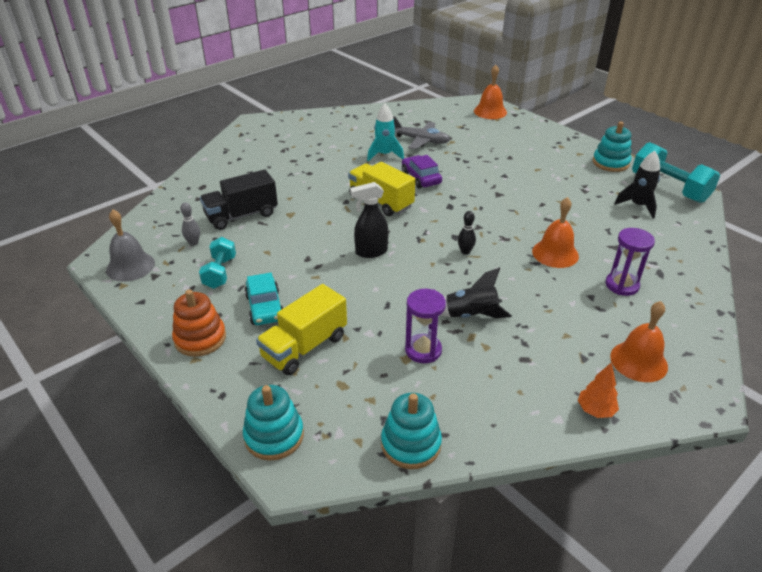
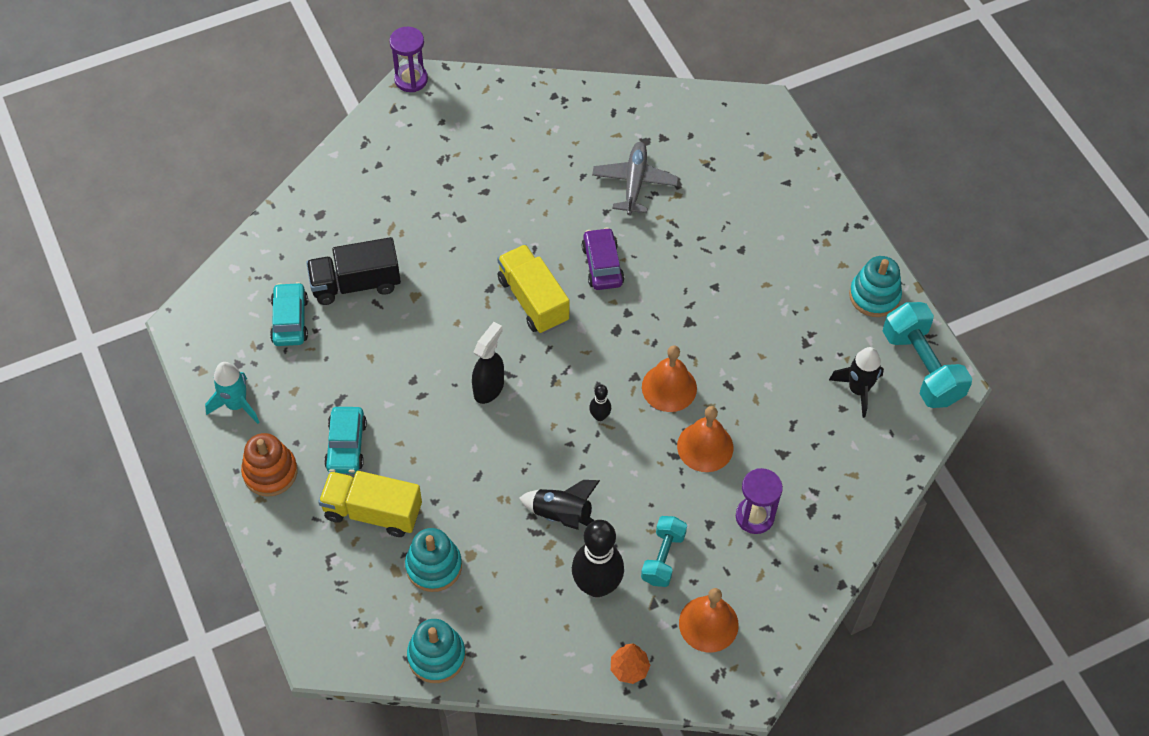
camera: 15 degrees right, 20 degrees up
(130, 266) = (214, 342): grey bell -> none
(193, 243) = (290, 320): grey bowling pin -> turquoise car
(220, 272) = (310, 378): turquoise dumbbell -> turquoise dumbbell (663, 557)
(274, 436) = (314, 612): turquoise stacking toy -> turquoise stacking toy (434, 566)
(304, 347) = (373, 512): yellow truck -> yellow truck turned 45 degrees clockwise
(371, 252) = (489, 388): black spray bottle -> black spray bottle turned 120 degrees clockwise
(384, 155) = (573, 203): turquoise rocket -> turquoise rocket (236, 405)
(420, 140) = (634, 182): grey plane -> grey plane turned 120 degrees counterclockwise
(423, 350) = (492, 549): purple hourglass -> purple hourglass (411, 79)
(490, 111) = (765, 135): orange bell -> orange bell (669, 387)
(528, 355) = (596, 585): none -> black bowling pin

